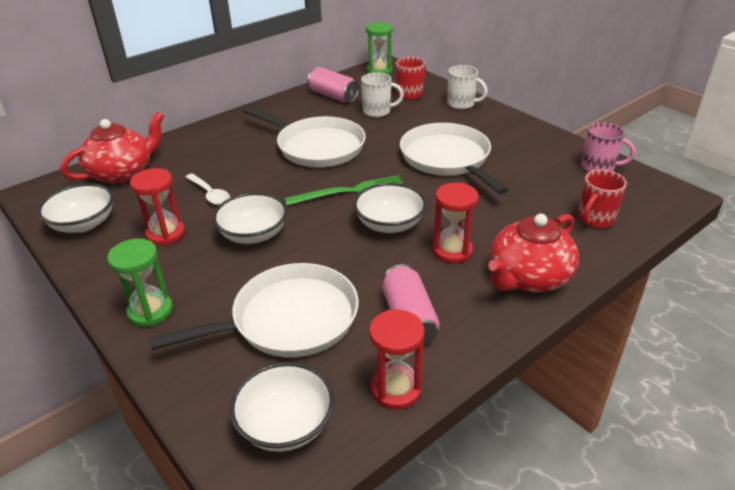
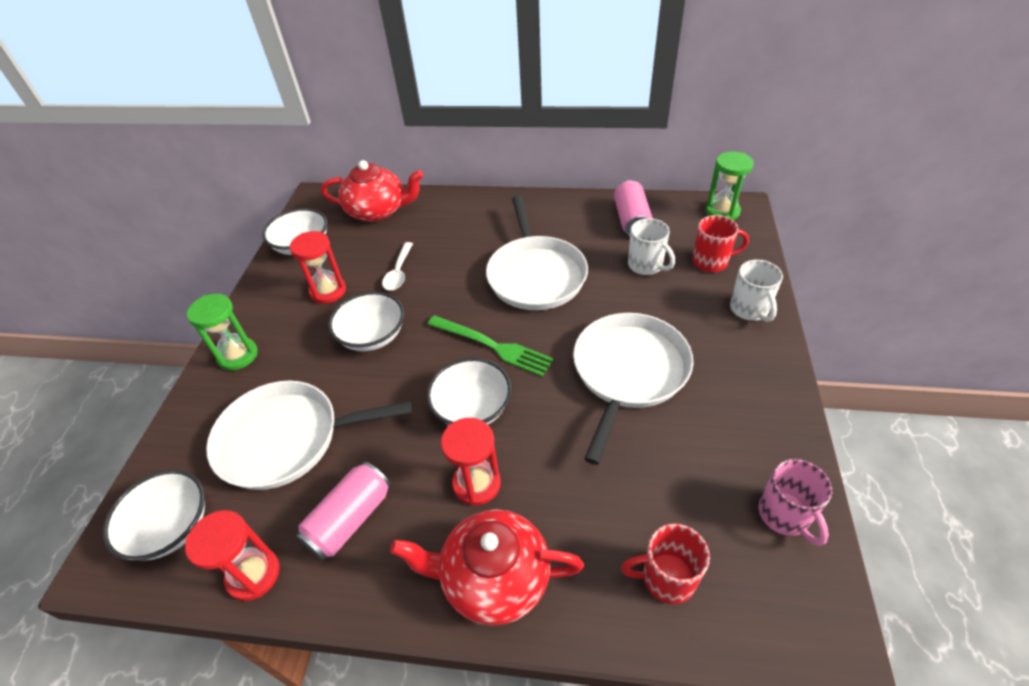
camera: 50 degrees right, 10 degrees up
(288, 320) = (287, 439): white pan -> white pan turned 150 degrees clockwise

